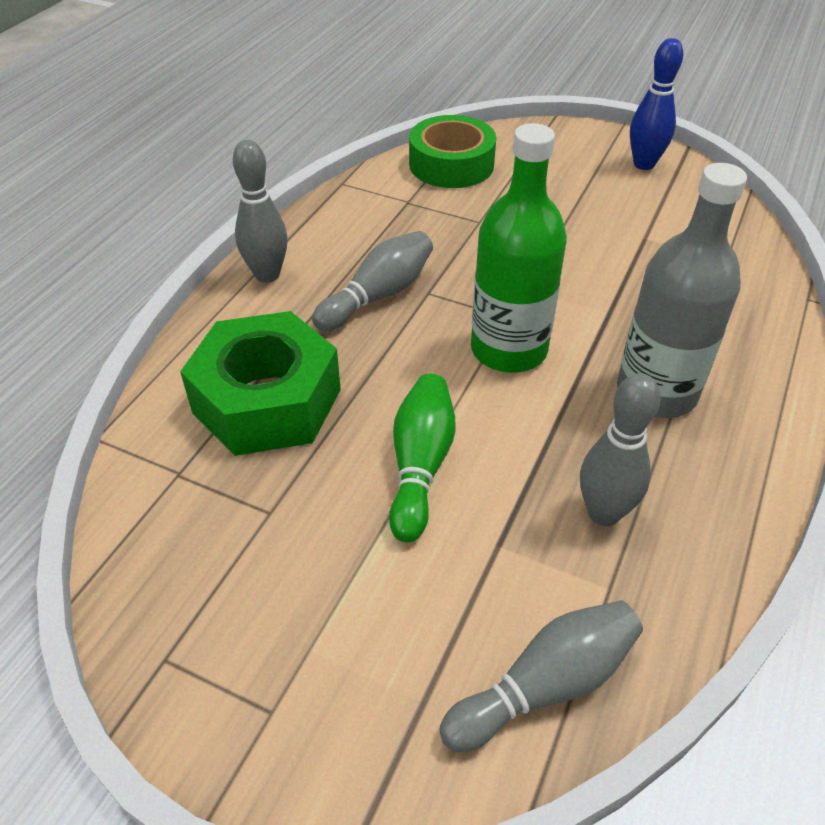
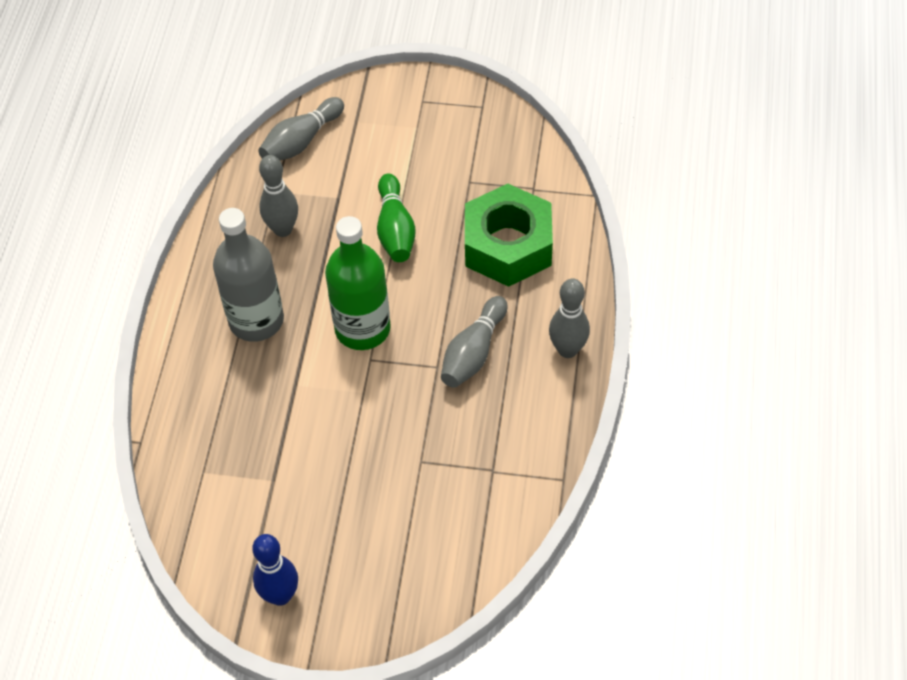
camera: 165 degrees right, 10 degrees up
(451, 164) = (471, 538): green tape -> none

